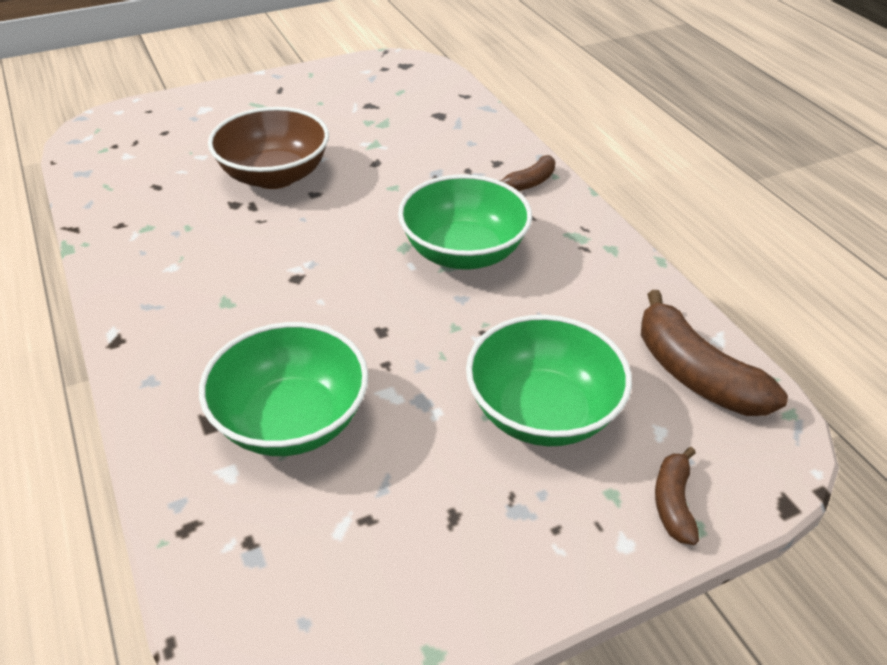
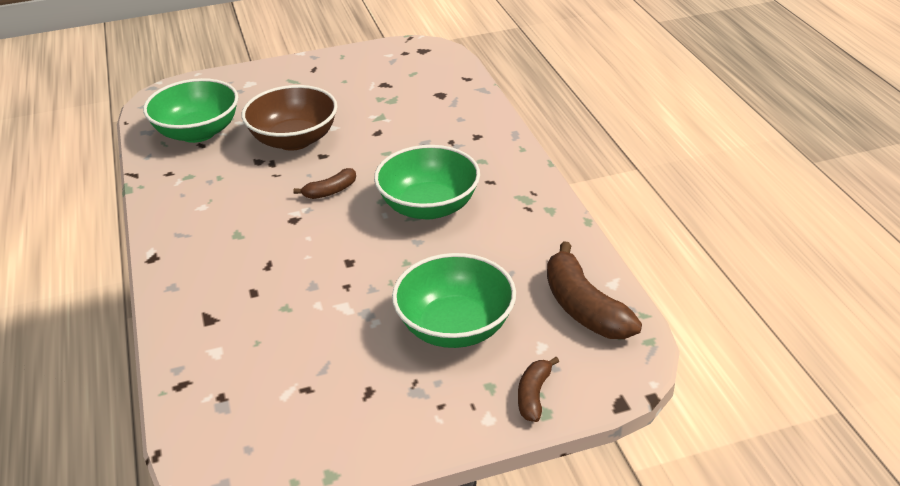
camera: 10 degrees right, 5 degrees down
(291, 420) = (268, 320): green bowl -> green bowl (198, 132)
(529, 183) = (499, 154): brown banana -> brown banana (330, 191)

